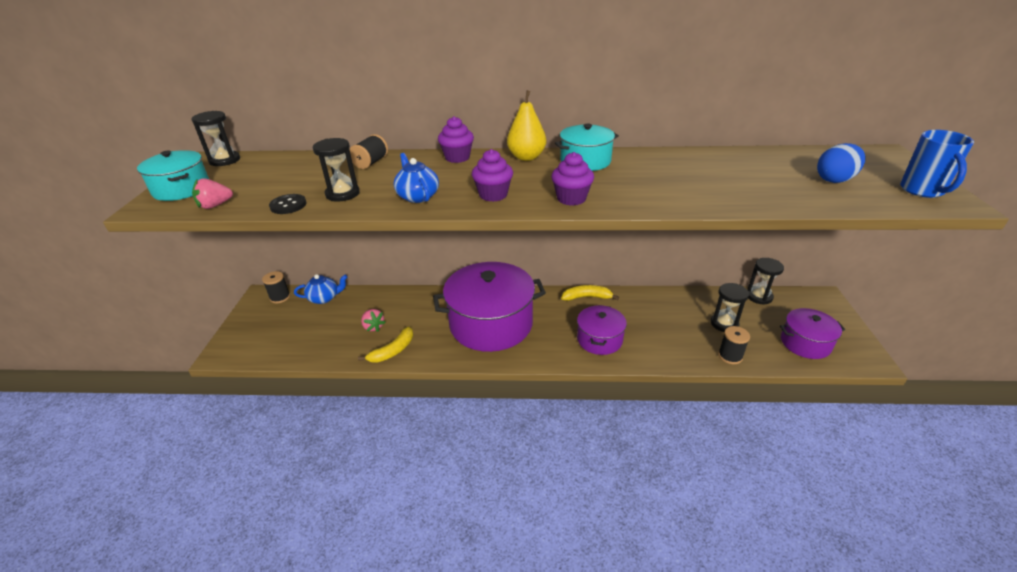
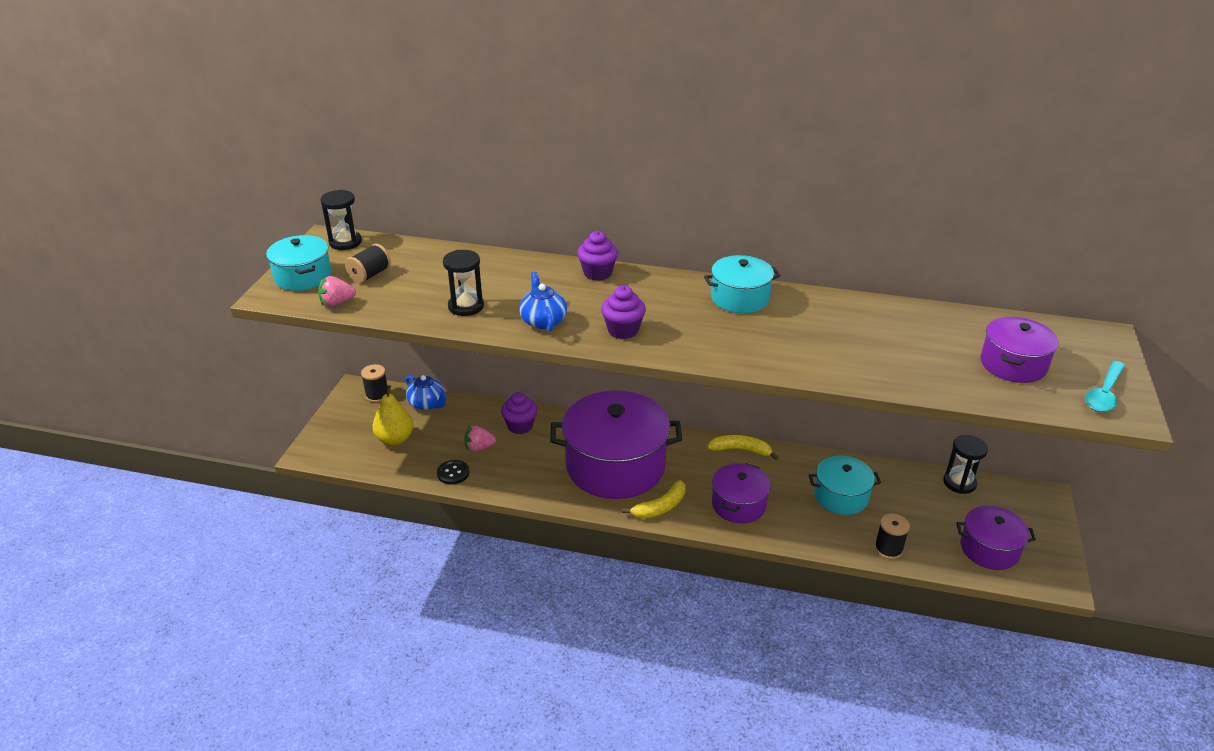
camera: 10 degrees right, 0 degrees up
(288, 205) = (409, 313): black button -> black button (453, 473)
(324, 298) = (427, 404): blue teapot -> blue teapot turned 45 degrees clockwise
(371, 163) = (501, 267): black spool -> black spool (370, 275)
(373, 327) = (479, 448): pink strawberry -> pink strawberry turned 105 degrees clockwise
(393, 351) = (497, 480): yellow banana -> yellow banana (660, 507)
(526, 157) = (675, 283): yellow pear -> yellow pear (395, 439)
(571, 198) = (704, 347): purple cupcake -> purple cupcake (520, 426)
(676, 320) = (841, 496): none -> turquoise pot
(724, 323) = (899, 509): black hourglass -> none
(835, 180) = (1013, 364): blue egg -> purple pot
(923, 191) = (1104, 394): blue mug -> turquoise spoon

